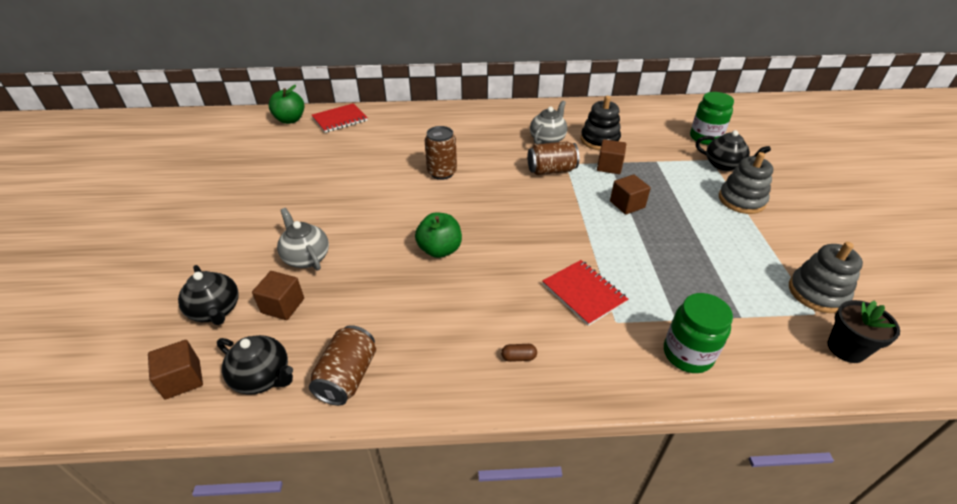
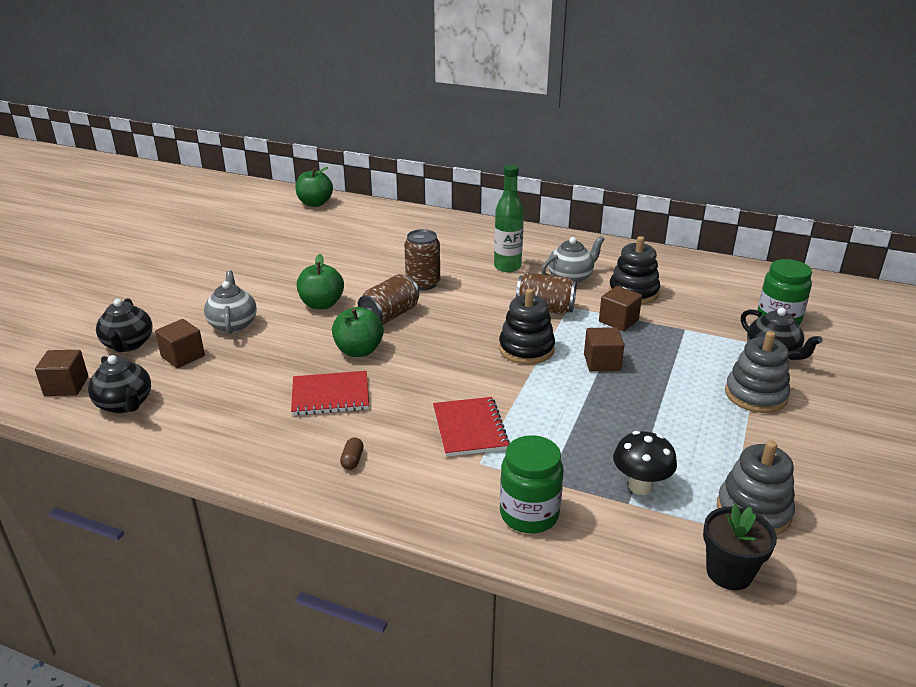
camera: 25 degrees right, 10 degrees down
(340, 119) = (363, 212): red notebook -> red notebook (330, 395)
(347, 377) = (190, 425): brown can -> brown can (390, 315)
(372, 214) = (322, 304): none -> green apple
(495, 141) = (507, 267): none -> green bottle
(518, 357) = (352, 460): brown capsule -> brown capsule turned 75 degrees clockwise
(566, 209) = (526, 349): none -> black stacking toy
(737, 300) = (640, 486): none -> black mushroom

